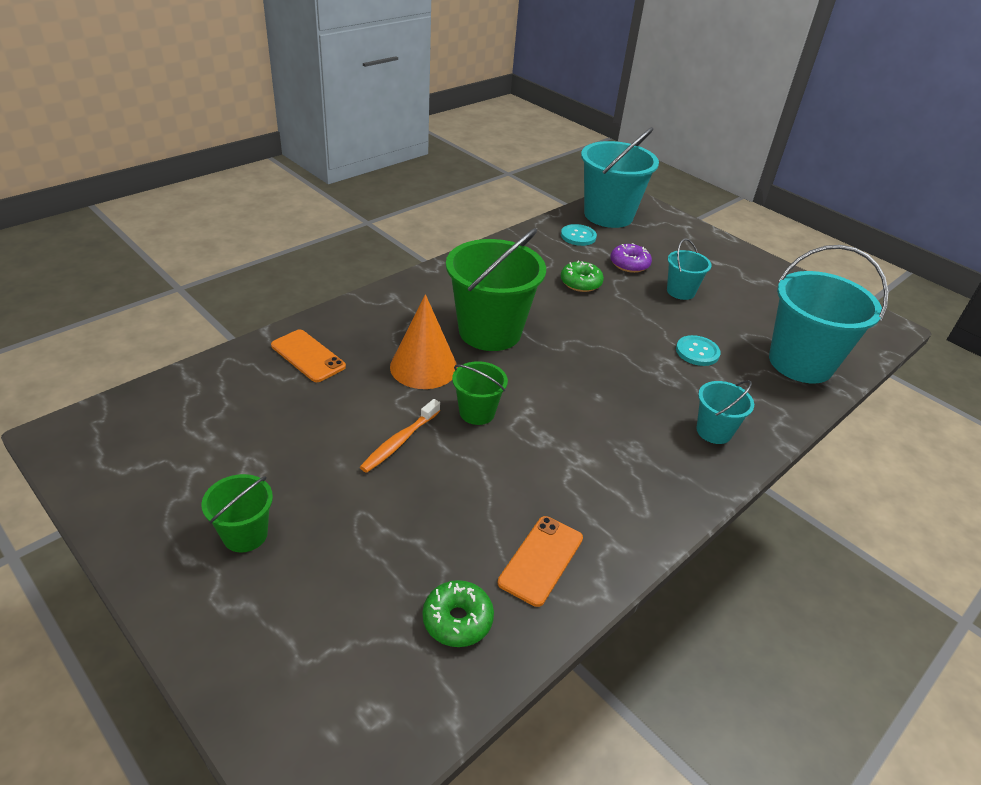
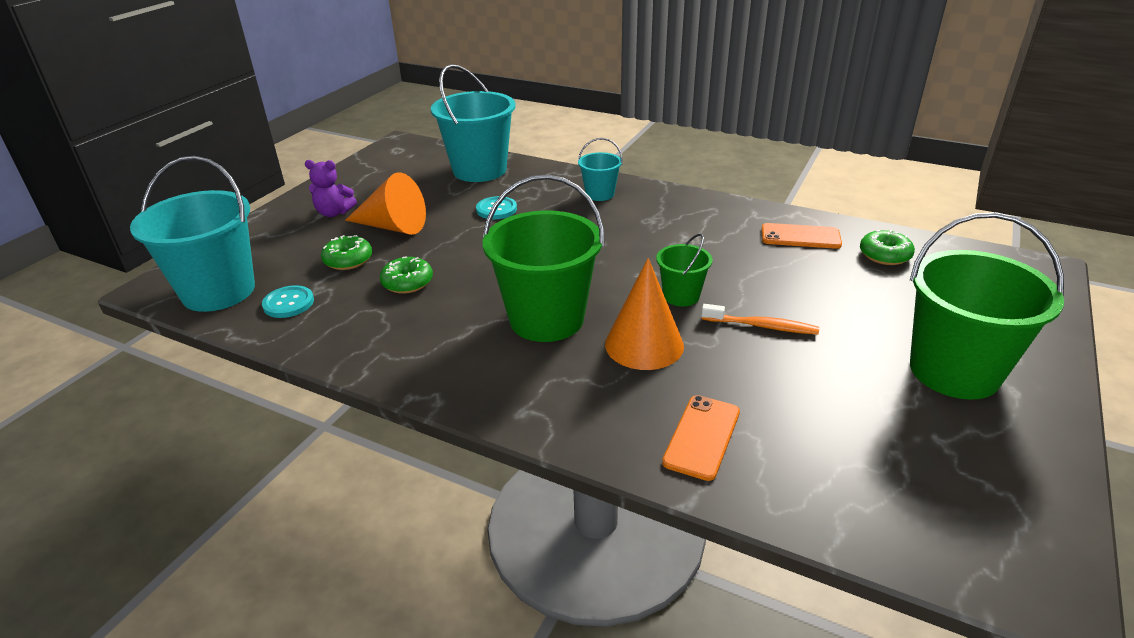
camera: 105 degrees left, 5 degrees down
(245, 534) = (954, 371): green bucket -> green bucket, size x2.00
(629, 264) = (348, 260): purple donut -> green donut
(680, 291) = (393, 227): turquoise bucket -> orange cone
(718, 269) = (334, 213): none -> purple teddy bear

